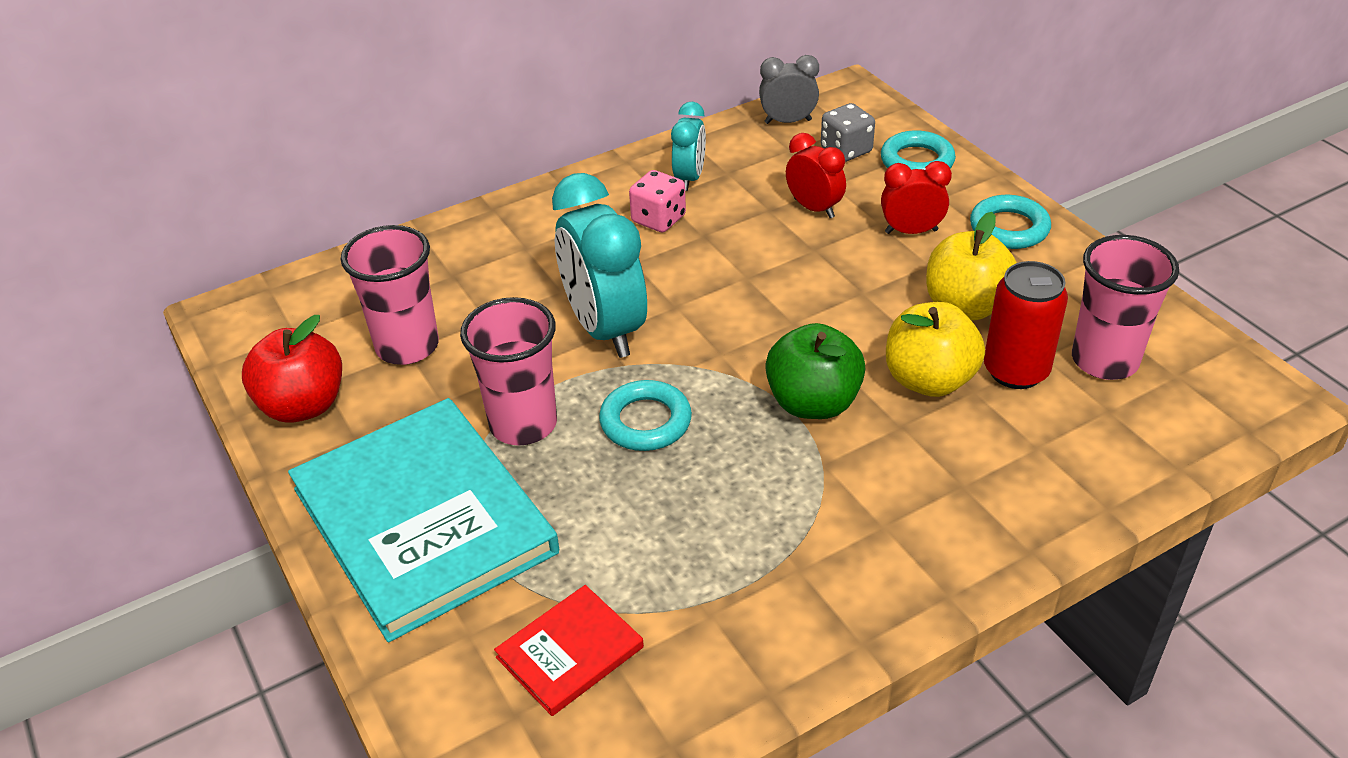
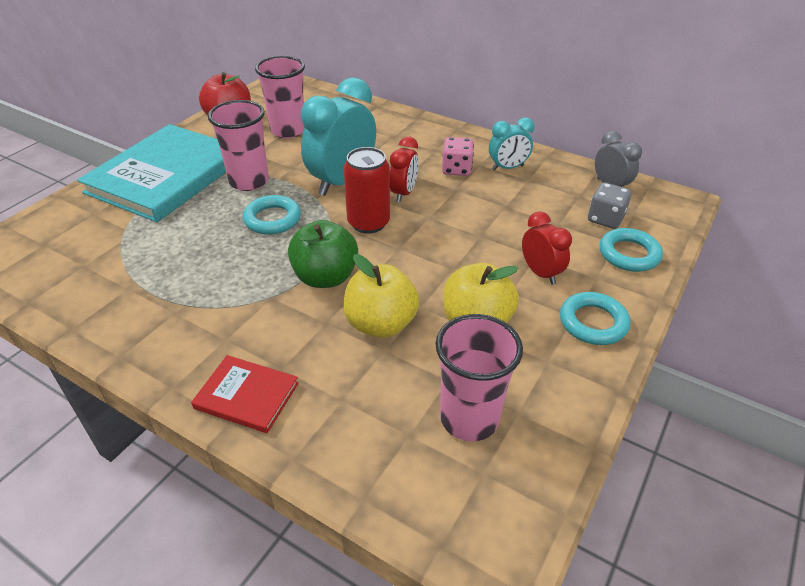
camera: 60 degrees right, 0 degrees up
(570, 652) = (87, 248): red book -> red book (246, 396)
(814, 208) = (524, 223): red clock -> red clock (403, 193)
(1015, 371) = (420, 367): red can -> red can (368, 223)

